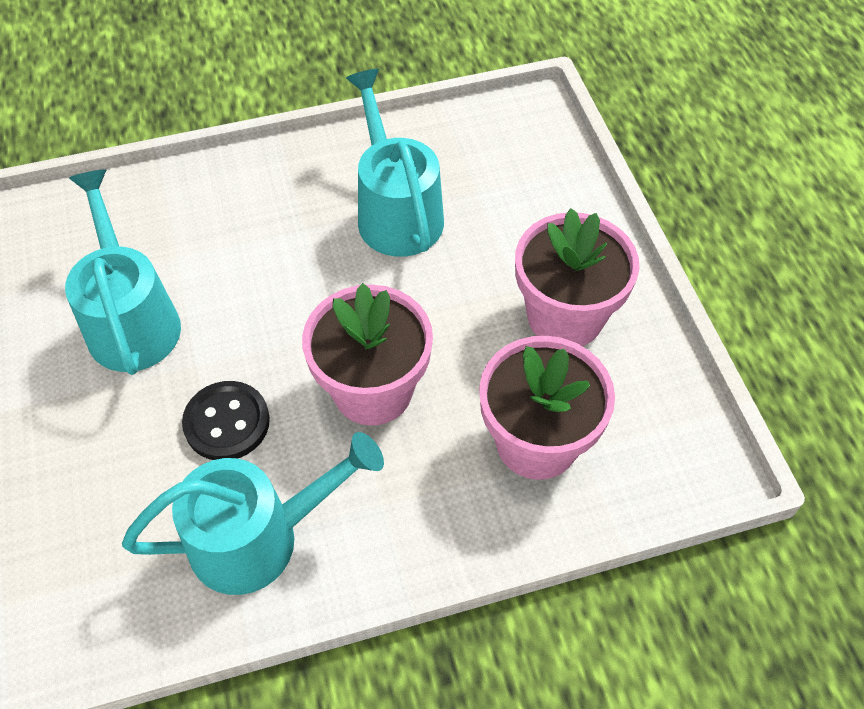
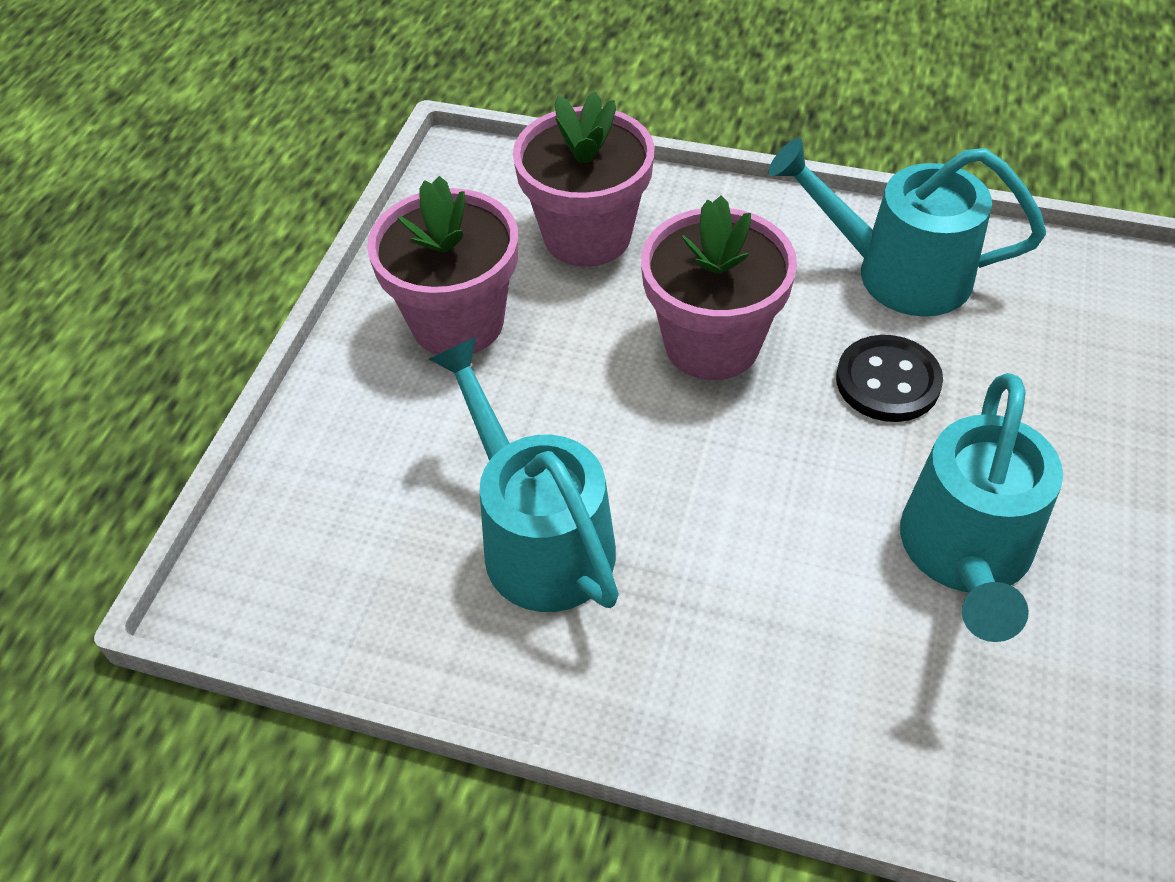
camera: 145 degrees left, 5 degrees down
(396, 211) = (537, 536): turquoise watering can -> turquoise watering can turned 135 degrees clockwise

